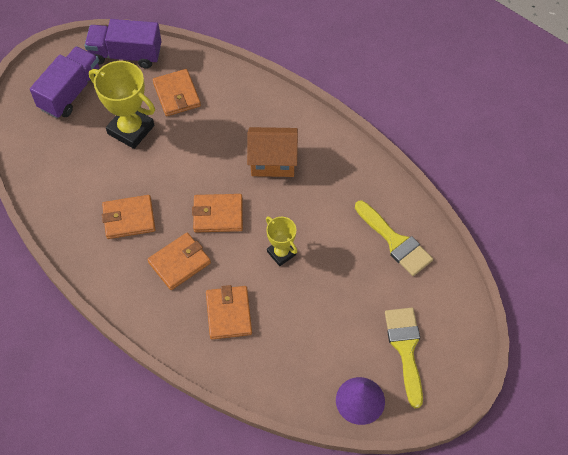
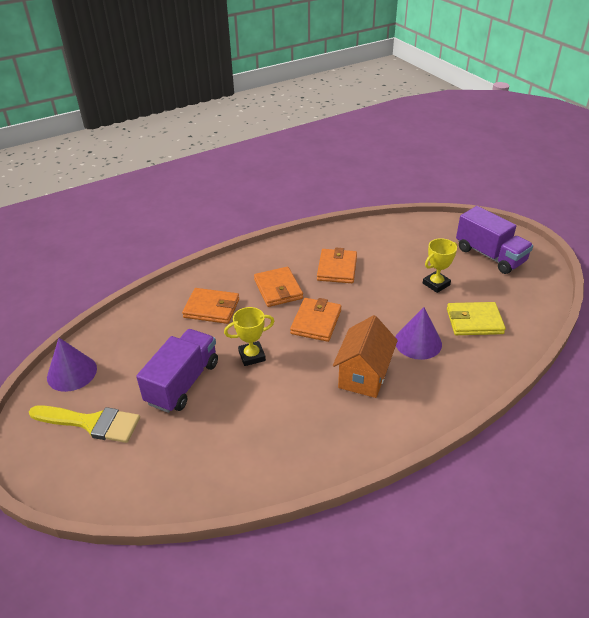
camera: 110 degrees right, 20 degrees down
(126, 54) = (535, 295): purple truck -> purple truck (183, 383)
(131, 129) = (436, 284): yellow trophy -> yellow trophy, size x0.58
(176, 94) = (474, 321): orange wallet -> yellow wallet
(218, 131) = (418, 342): none -> purple cone
(395, 241) = (214, 455): yellow brush -> none

